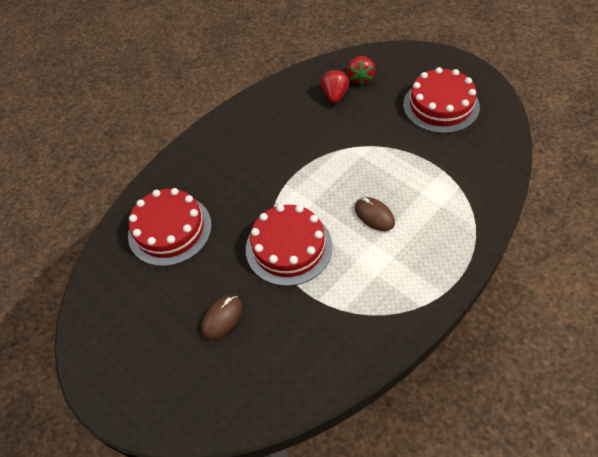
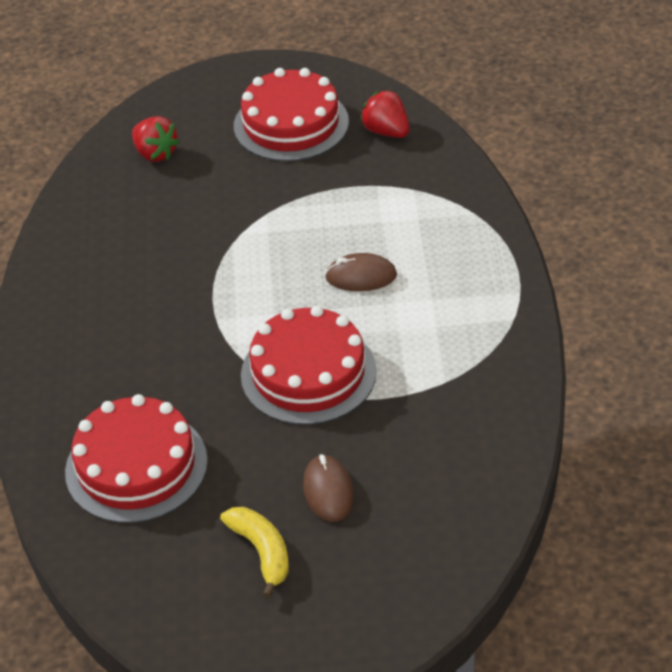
camera: 50 degrees left, 10 degrees down
(161, 321) = (261, 552): none -> yellow banana
(335, 95) = (147, 191): red strawberry -> red strawberry (386, 131)

